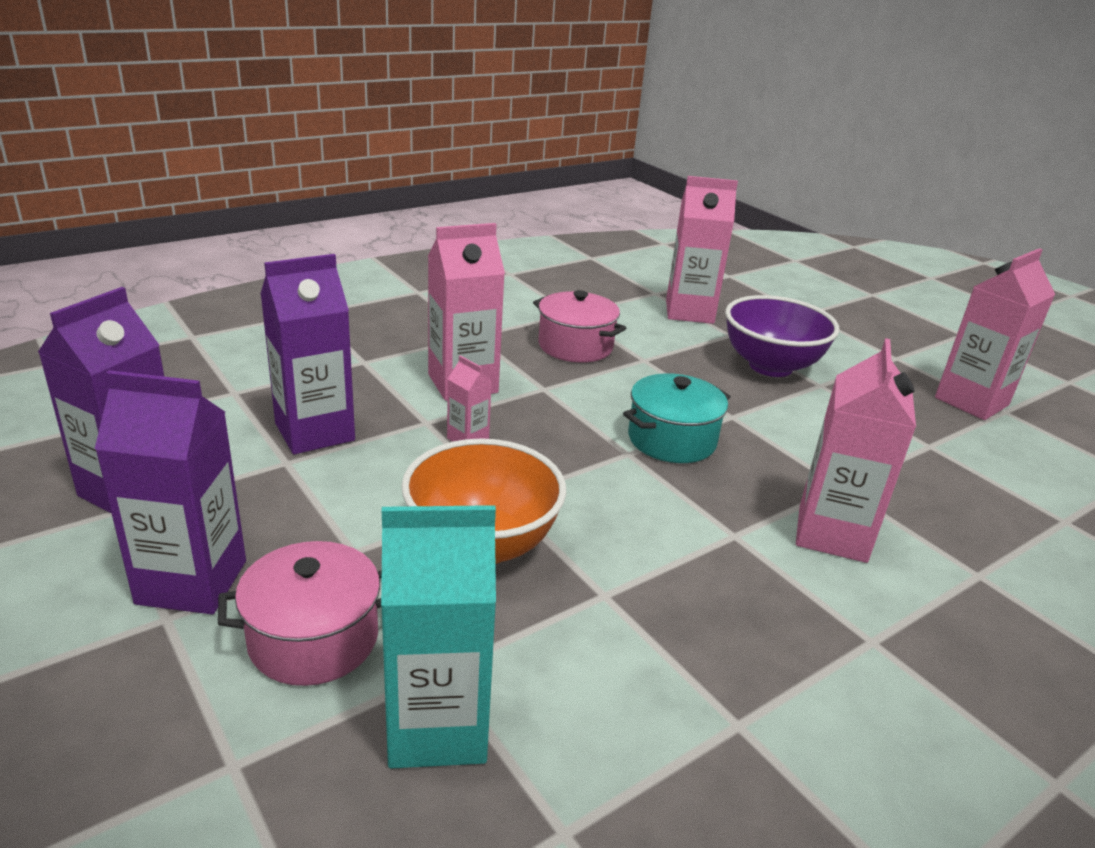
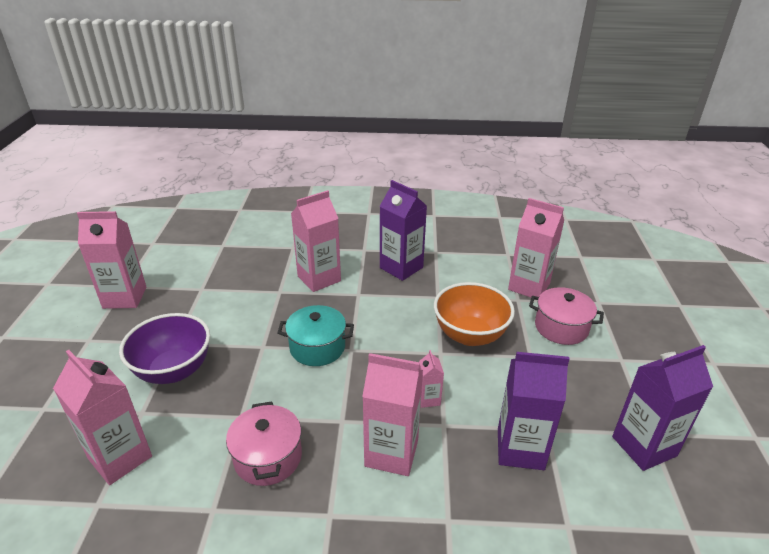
camera: 140 degrees left, 5 degrees up
(192, 582) = (609, 372): purple carton -> purple carton (401, 268)
(437, 726) = (529, 286): turquoise carton -> pink carton

